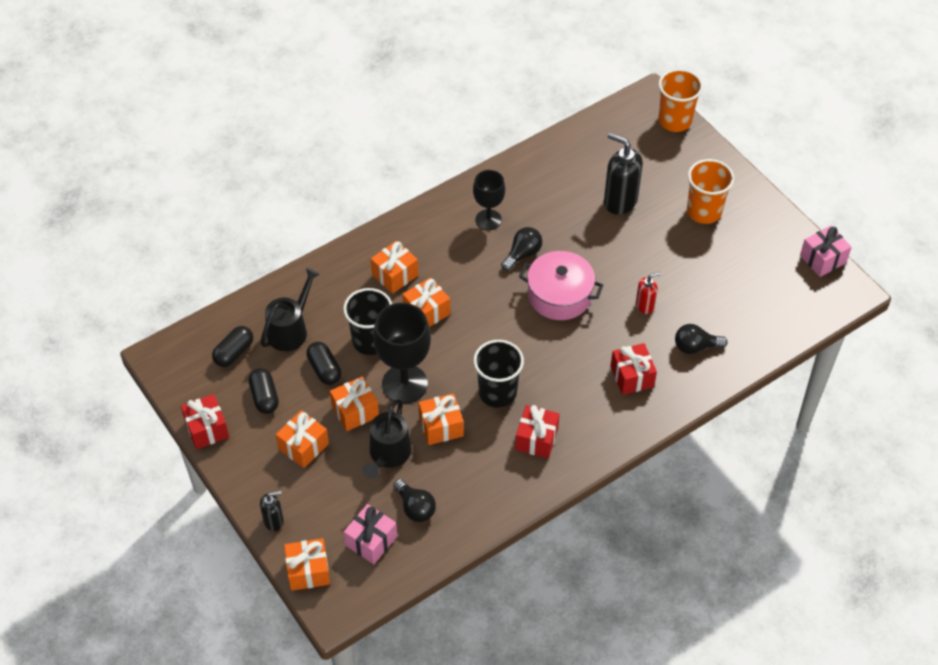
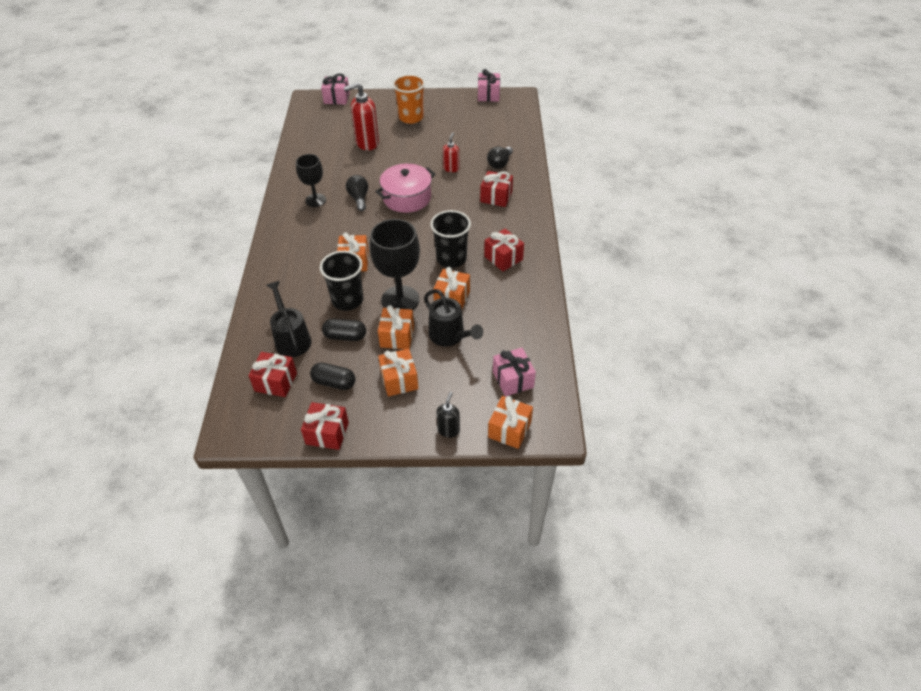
camera: 55 degrees left, 5 degrees down
(234, 352) = (276, 382): black capsule -> red gift
(395, 275) = (307, 262): orange gift -> none
(415, 508) = (505, 342): black light bulb -> none
(620, 201) = (367, 143): black soap dispenser -> red soap dispenser
(675, 121) = (336, 98): orange cup -> pink gift

